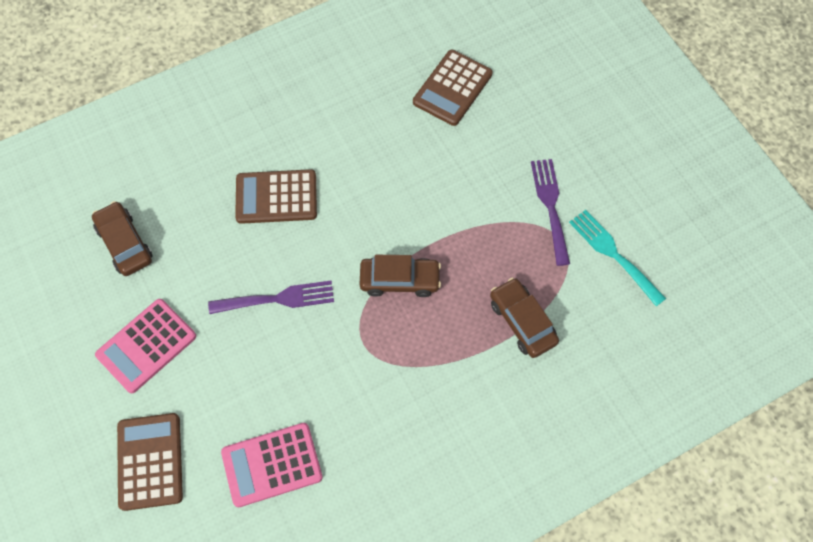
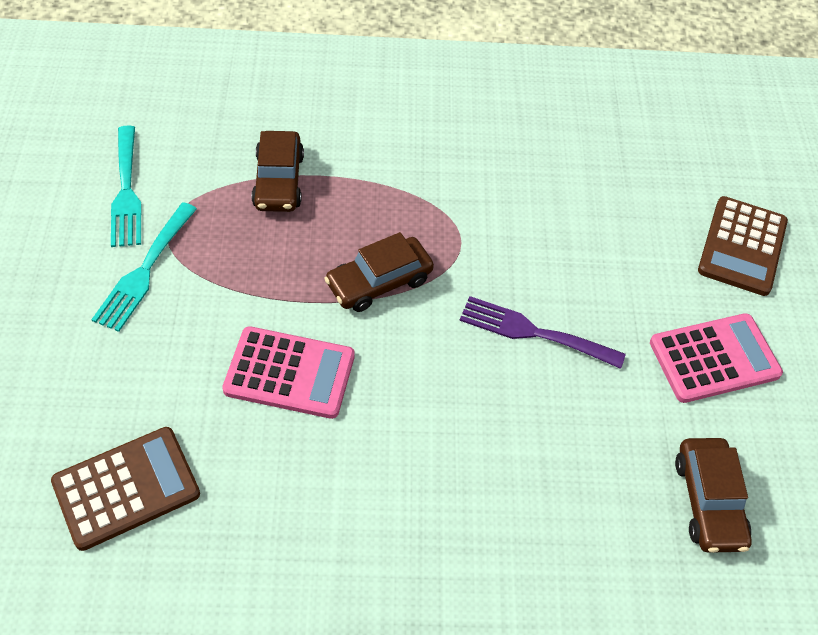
camera: 155 degrees left, 10 degrees down
(272, 464) = (614, 187): pink calculator -> pink calculator (289, 373)
(276, 197) = (472, 458): brown calculator -> none
(400, 280) = (379, 282): brown car -> brown car turned 60 degrees counterclockwise
(550, 206) = (145, 271): purple fork -> turquoise fork

